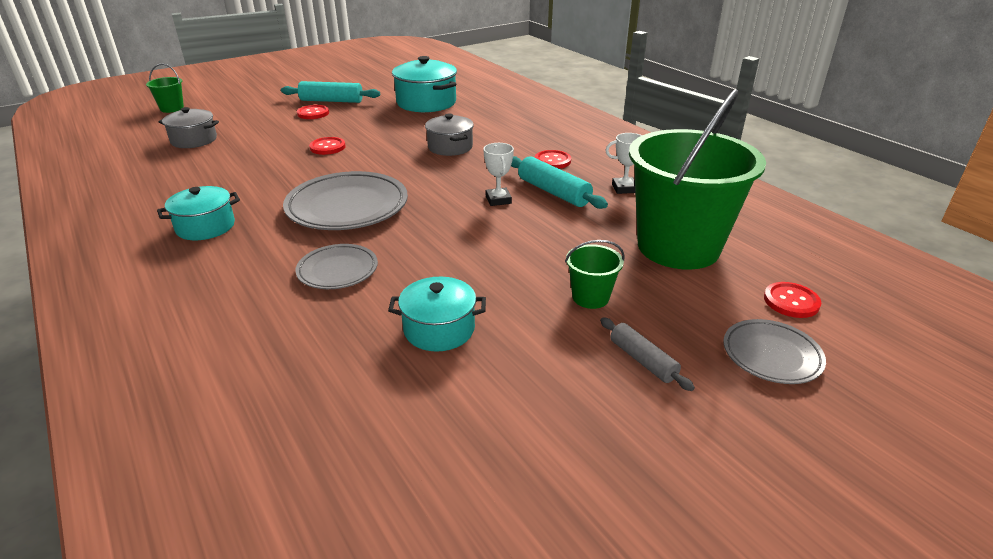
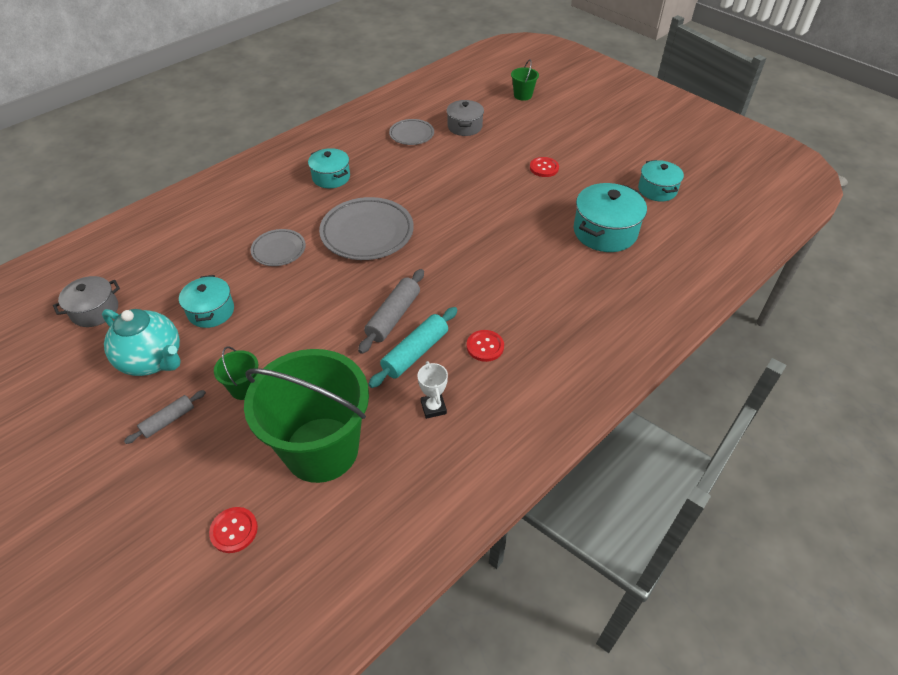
camera: 80 degrees right, 15 degrees up
(327, 147) = (472, 195): red button -> none
(331, 101) = (579, 170): turquoise rolling pin -> none
(385, 80) = (657, 190): none -> turquoise pot
(450, 147) = (496, 268): grey pot -> grey pot (95, 310)
(498, 200) = (393, 316): white trophy -> grey rolling pin
(526, 384) = (153, 360): none -> turquoise teapot
(771, 355) = (164, 503): grey plate -> grey plate (411, 134)

